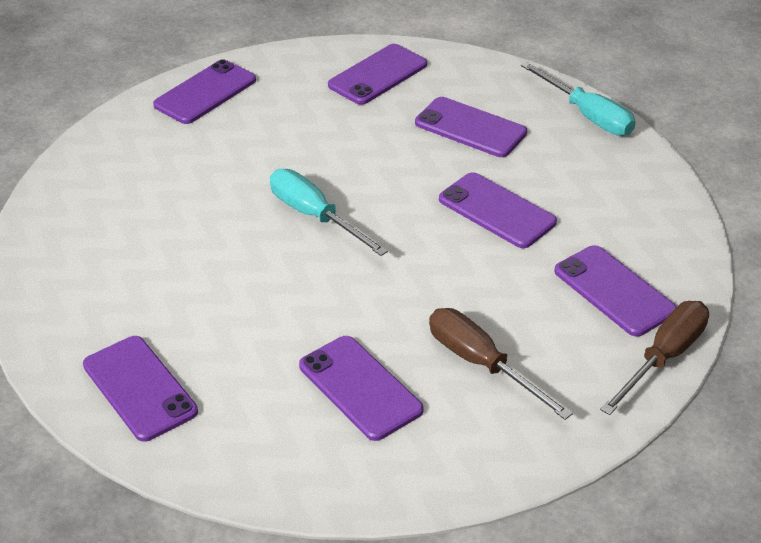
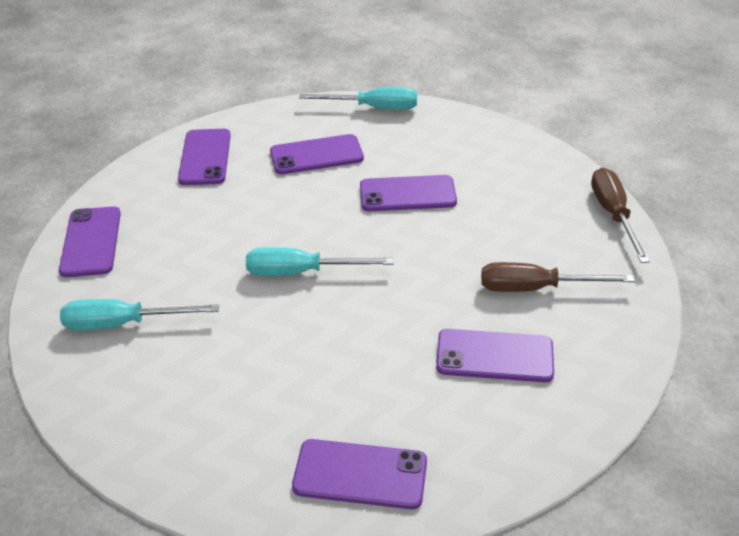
camera: 45 degrees left, 0 degrees up
(144, 168) = (123, 324): none -> turquoise screwdriver
(614, 291) = (537, 196): purple phone -> none

